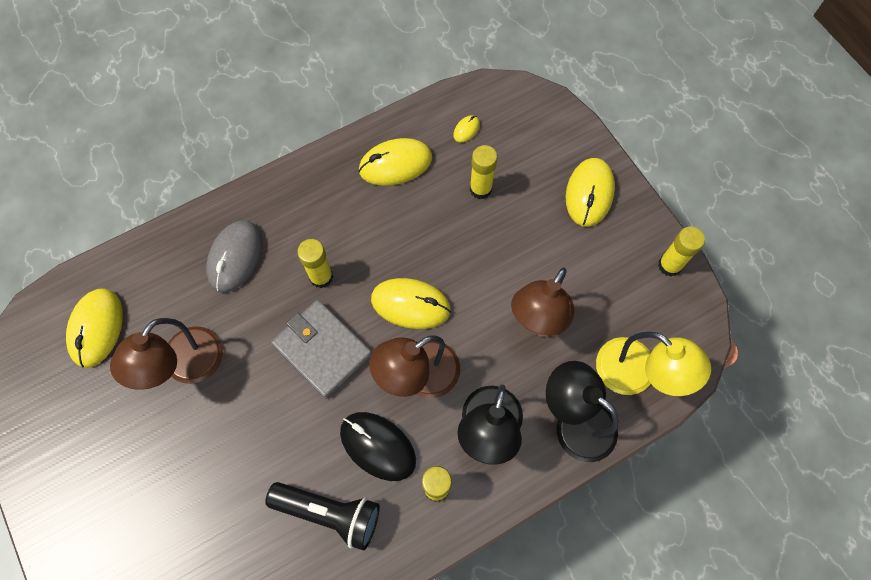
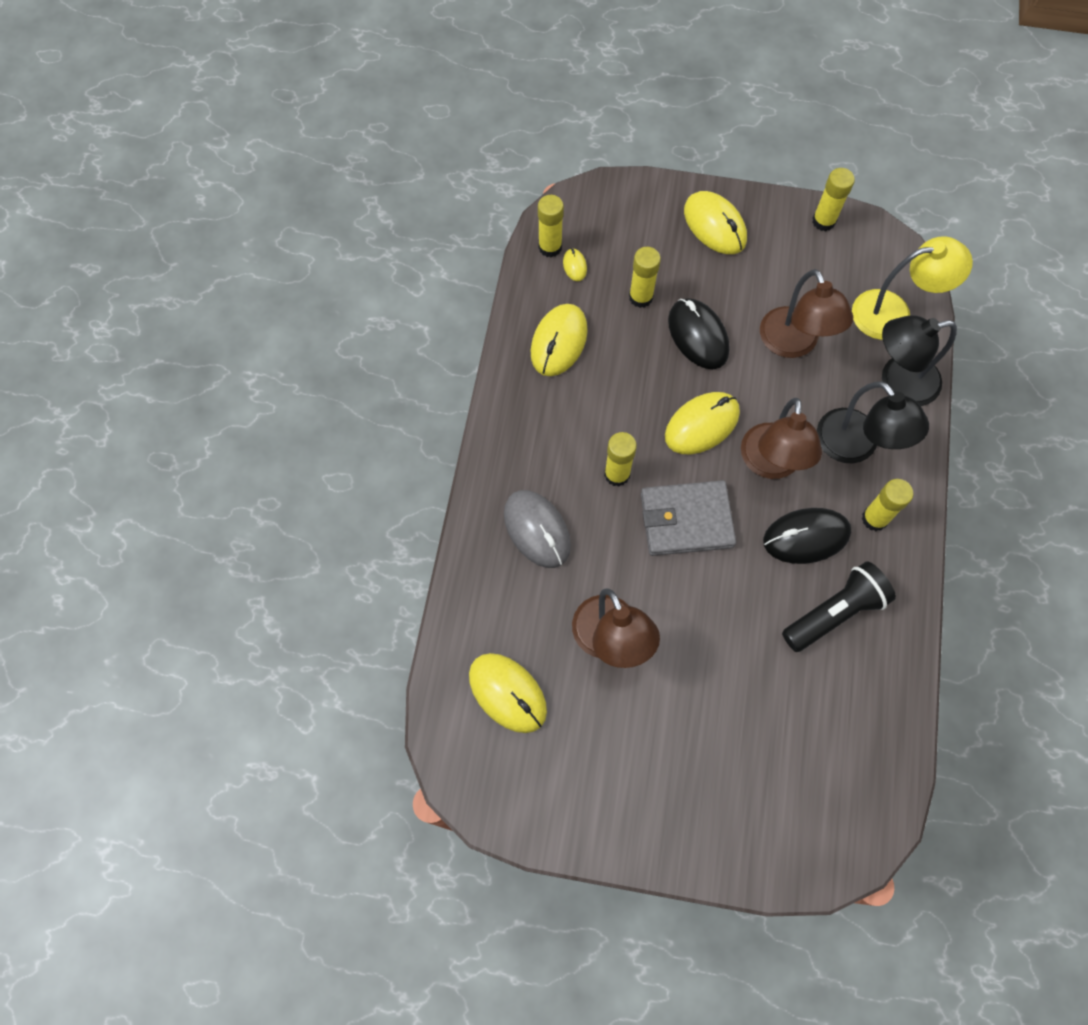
camera: 50 degrees left, 0 degrees up
(467, 104) = (550, 247): none -> yellow glue stick
(483, 249) = (698, 336): none -> black mouse

